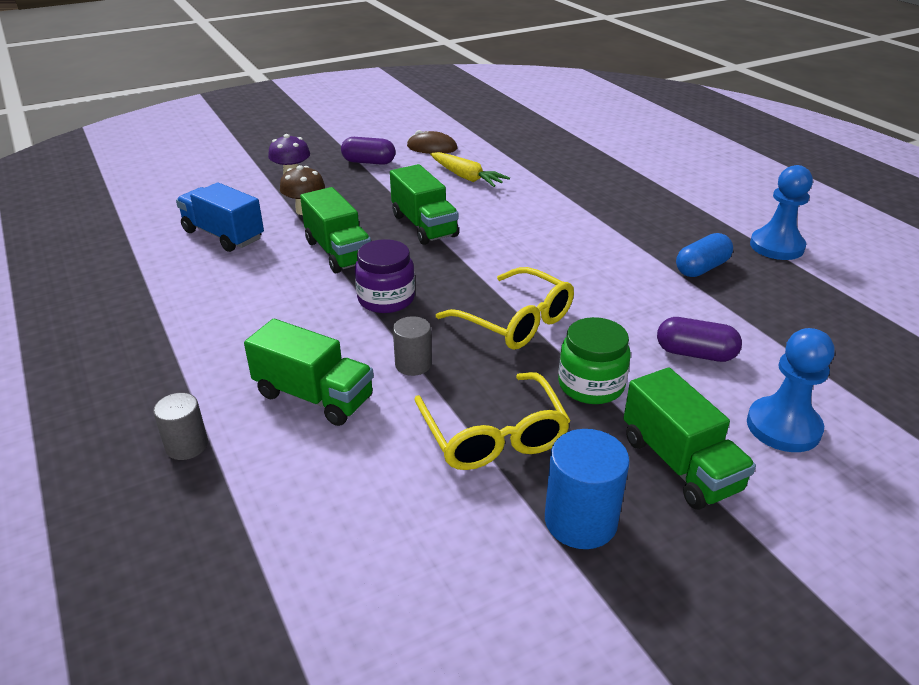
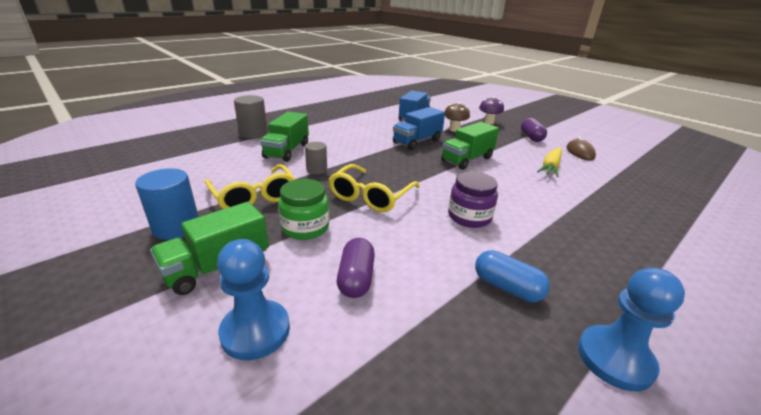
camera: 75 degrees right, 5 degrees down
(187, 445) = (253, 133): grey cylinder -> grey cylinder, size x1.58
(338, 252) = (417, 141): green truck -> blue truck
(386, 299) = (377, 157): purple jar -> purple jar (469, 217)
(494, 436) = (254, 196): yellow glasses -> yellow glasses turned 90 degrees counterclockwise

